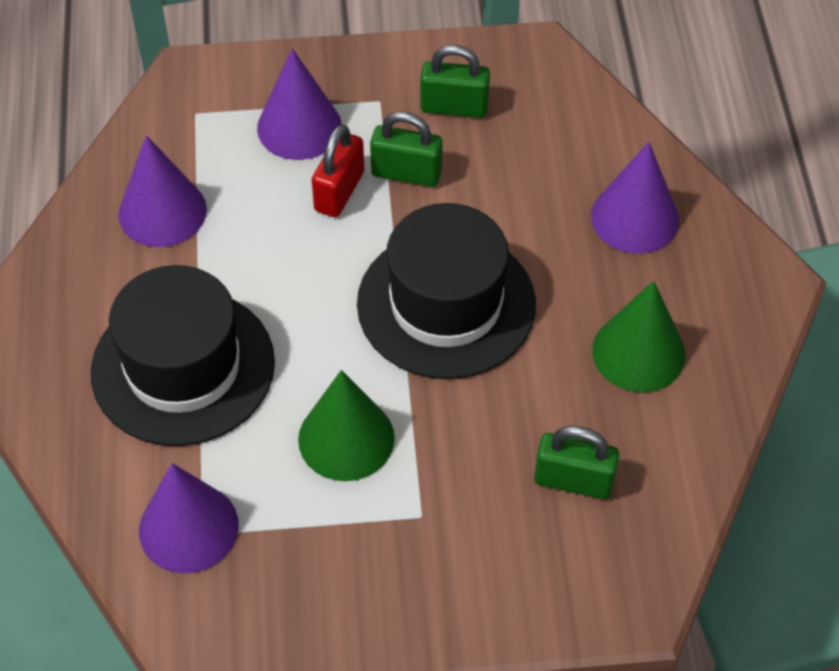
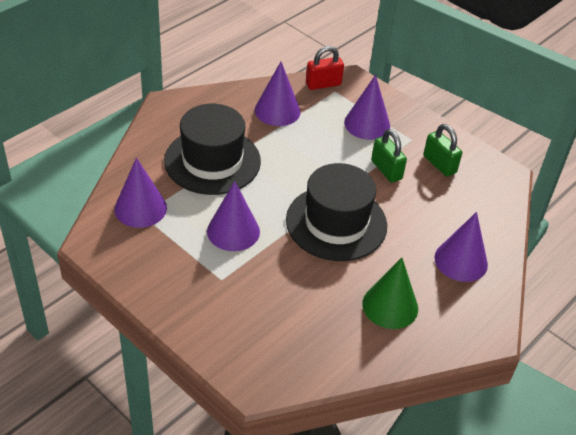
camera: 45 degrees right, 10 degrees down
(339, 191) = (351, 155): red padlock -> red padlock (323, 84)
(346, 438) = (233, 231): green cone -> purple cone
(573, 481) = (295, 322): green padlock -> none

